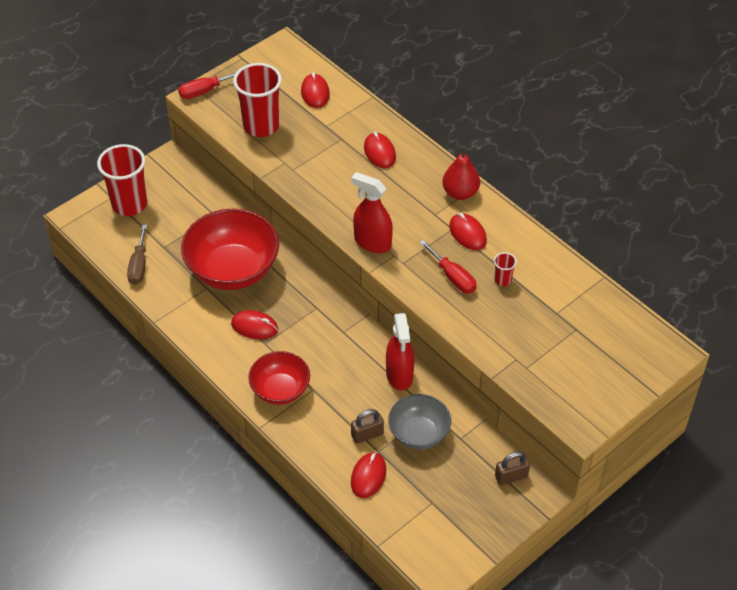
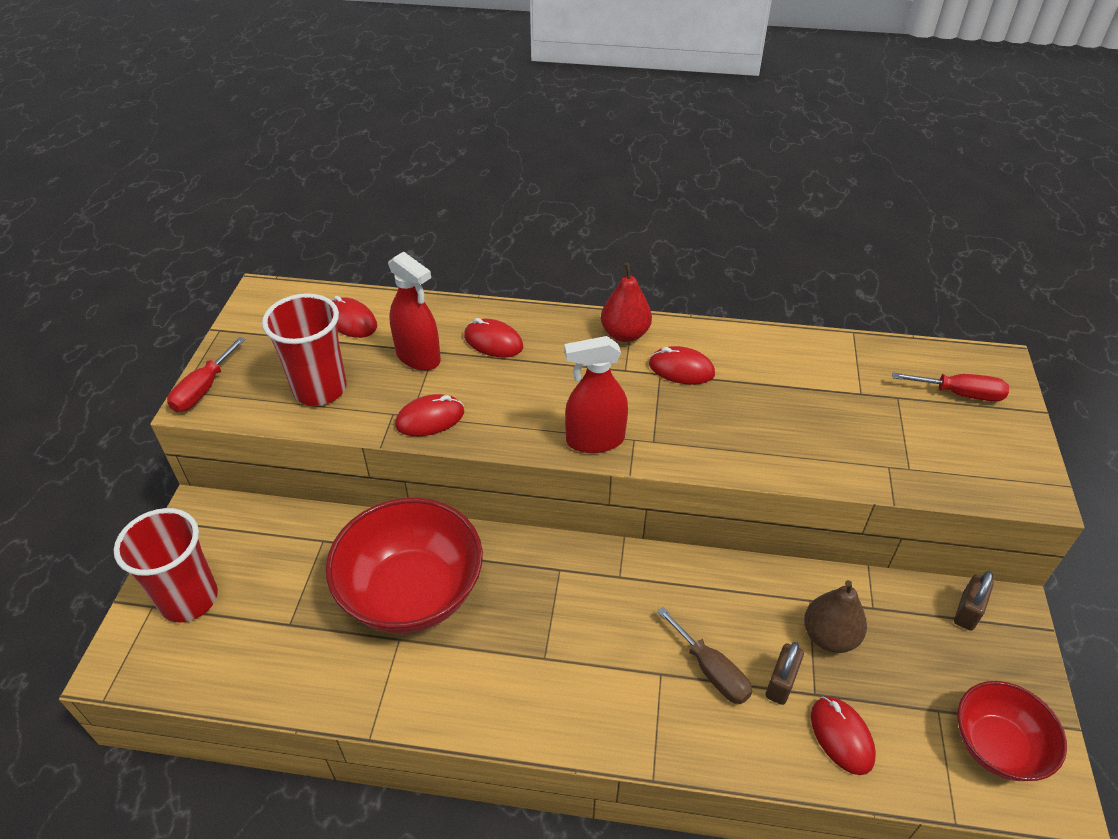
camera: 40 degrees left, 5 degrees down
(139, 265) = (275, 673): brown screwdriver -> brown screwdriver (711, 670)
(254, 326) = (510, 646): red mouse -> red mouse (430, 419)
(280, 390) = (625, 705): red bowl -> red bowl (996, 746)
(399, 375) = (732, 582): red spray bottle -> red spray bottle (418, 357)
(419, 433) = (829, 636): grey bowl -> brown pear
(453, 277) = (722, 422): red screwdriver -> red screwdriver (960, 394)
(502, 280) = (772, 394): red cup -> none

